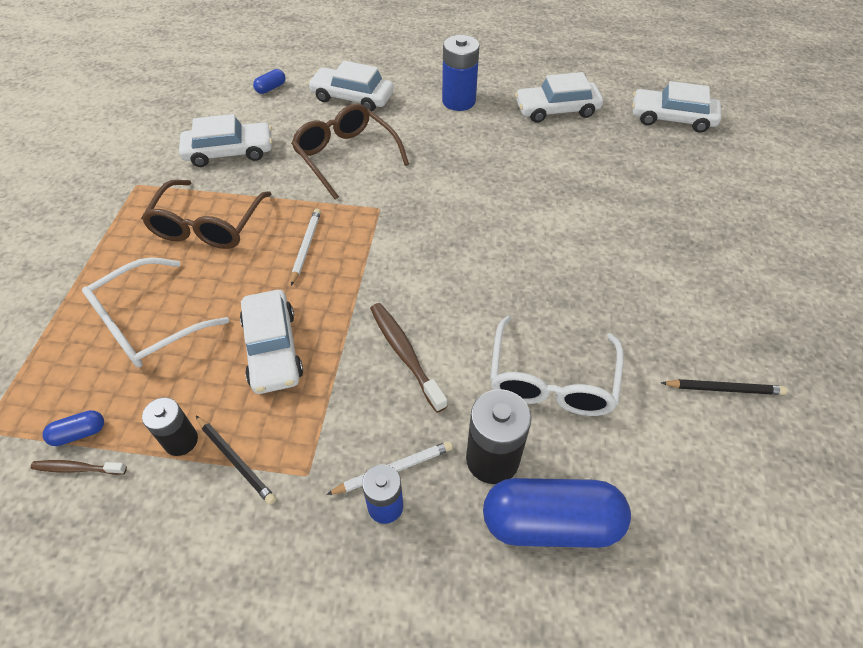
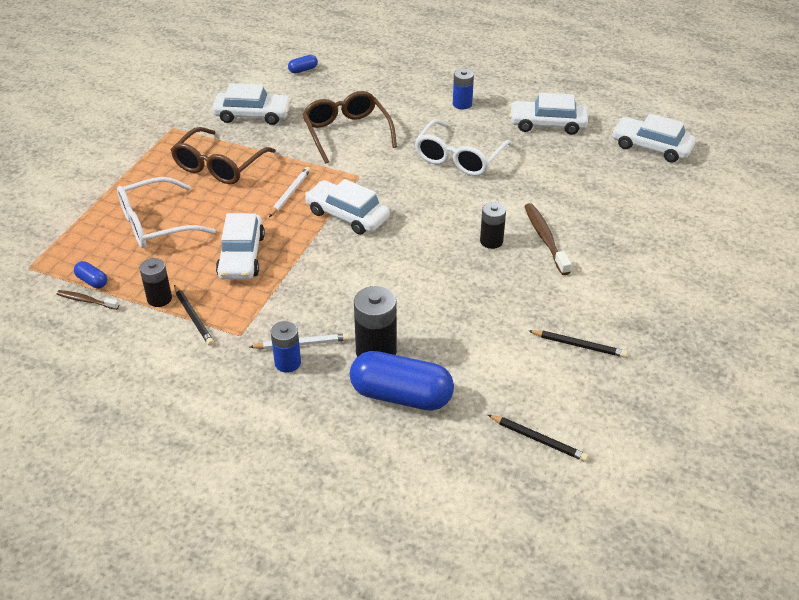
camera: 15 degrees right, 10 degrees down
(79, 433) = (92, 281): blue capsule -> blue capsule turned 45 degrees clockwise
(352, 97) = (370, 87): white car -> white car (347, 215)
(405, 354) = (338, 277): brown toothbrush -> brown toothbrush (545, 238)
(458, 101) = (462, 104): blue battery -> blue battery, size x0.64
(551, 381) = (444, 314): white glasses -> white glasses (459, 158)
(562, 265) = (491, 241): none -> black battery
(747, 549) = (538, 439): none -> black pencil

